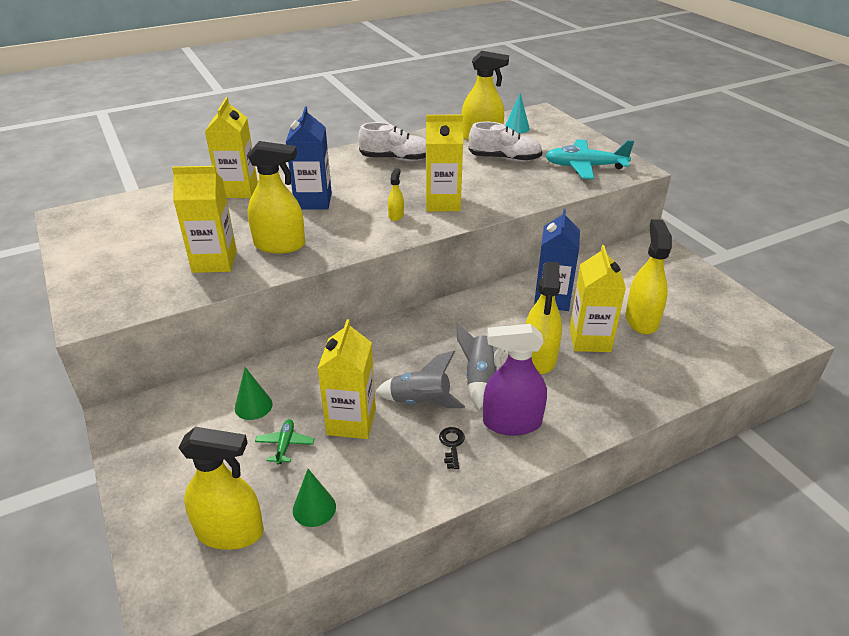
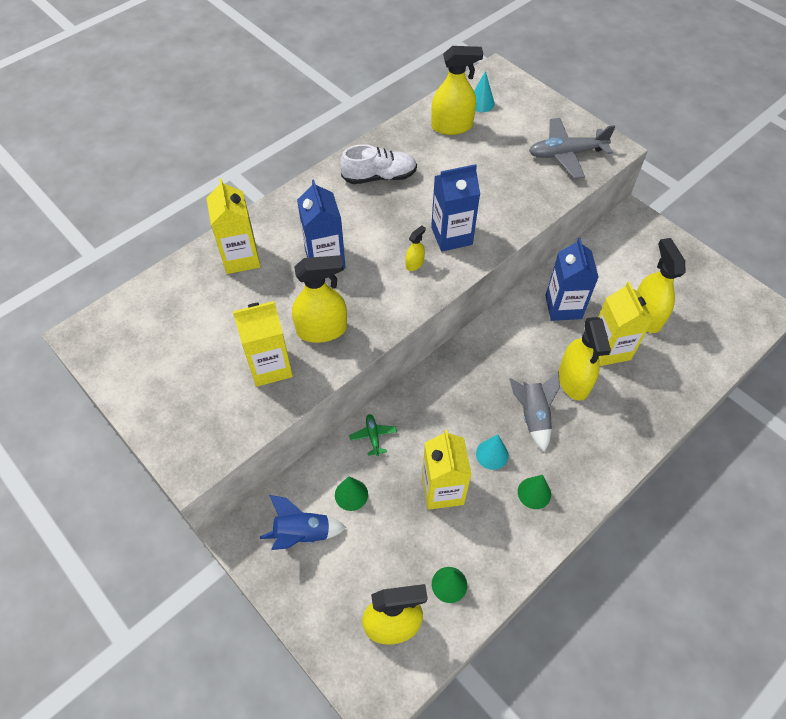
camera: 15 degrees left, 20 degrees up
(184, 428) = (302, 533): none -> blue rocket
(285, 445) = (397, 529): green plane -> green plane (373, 436)
(396, 215) = (414, 264): yellow spray bottle -> yellow spray bottle turned 45 degrees clockwise
(420, 402) = (492, 454): grey rocket -> turquoise cone
(442, 203) = (451, 236): yellow carton -> blue carton
(452, 445) = (534, 493): black key -> green cone
(505, 159) = (486, 156): white shoe -> none
(511, 422) = (574, 457): purple spray bottle -> none
(585, 167) = (566, 154): turquoise plane -> grey plane

